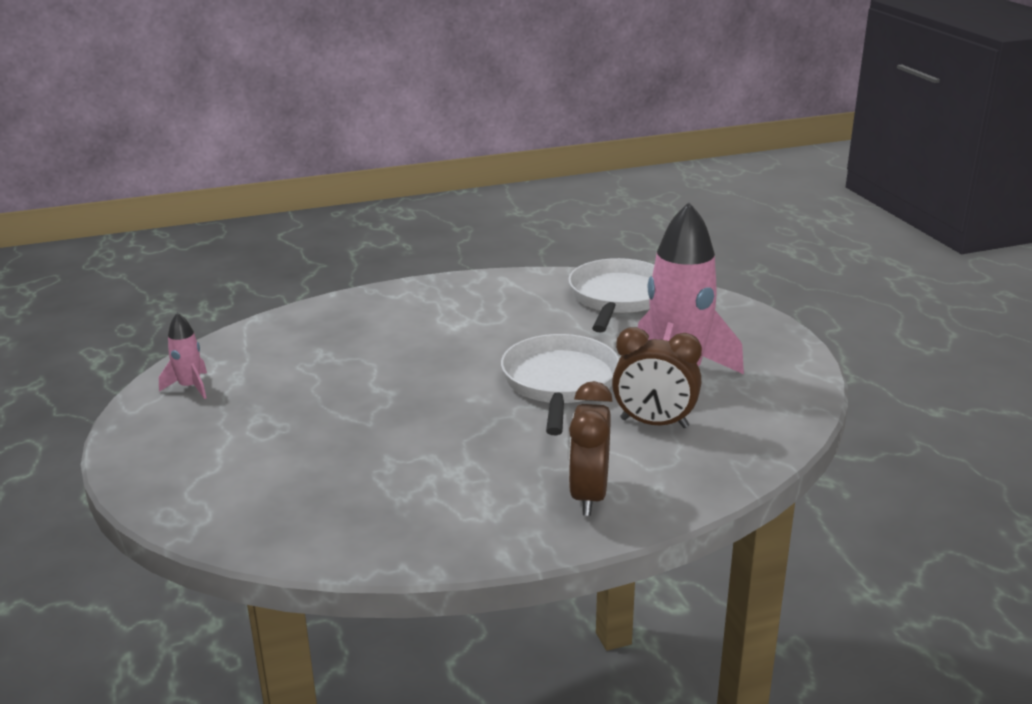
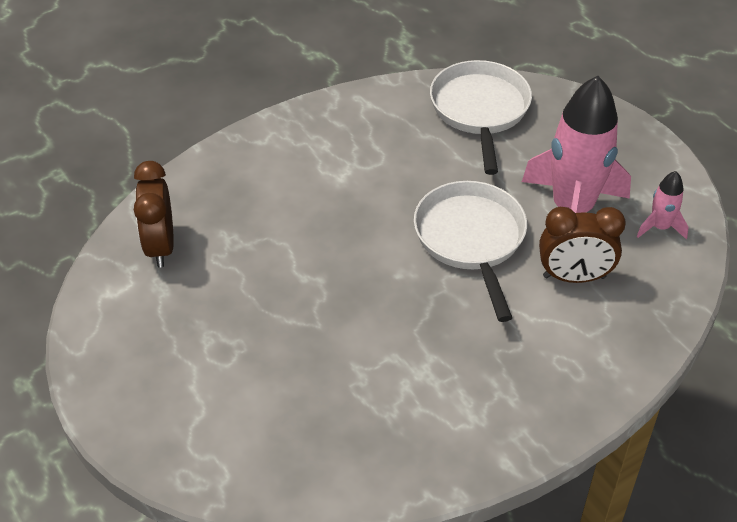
camera: 15 degrees left, 20 degrees up
(190, 387) = (120, 309): pink rocket -> pink rocket (660, 227)
(589, 496) = (551, 378): brown clock -> brown clock (160, 246)

